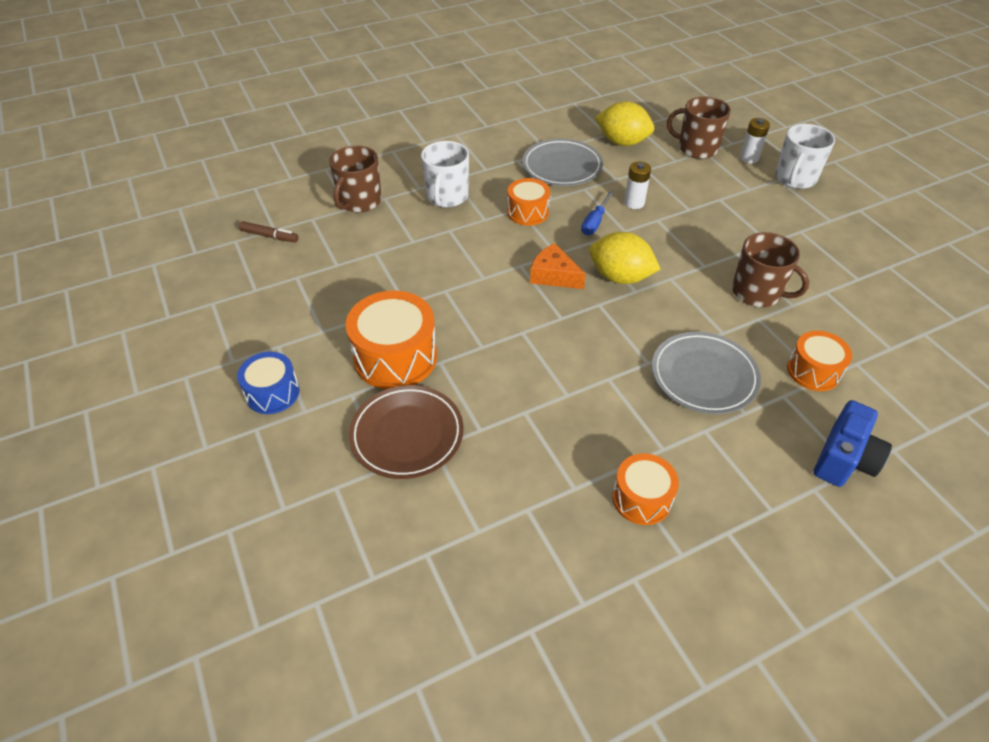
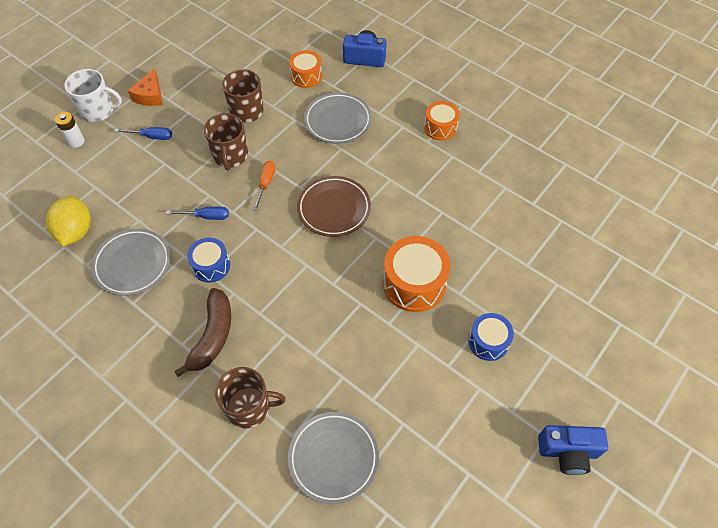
camera: 115 degrees left, 10 degrees up
(103, 403) = (568, 452): none -> blue camera
(269, 236) = (333, 458): brown marker -> grey plate
(407, 435) = (469, 246): brown plate -> brown plate (334, 209)
(447, 196) = (213, 336): white mug -> brown banana
(528, 212) = (211, 266): orange drum -> blue drum
(553, 275) = (283, 222): orange cheese -> orange cheese (150, 95)
(620, 277) = (266, 183): yellow lemon -> orange screwdriver
(634, 203) = (169, 199): white battery -> none
(696, 148) = (71, 177): brown mug -> brown mug (230, 156)
(736, 208) = (152, 137): none -> blue screwdriver

